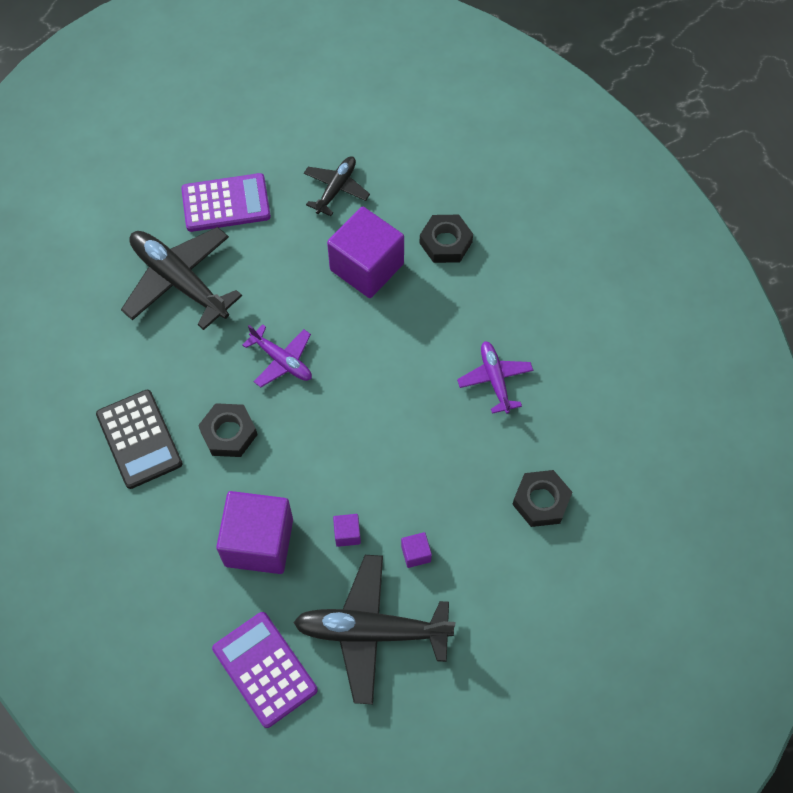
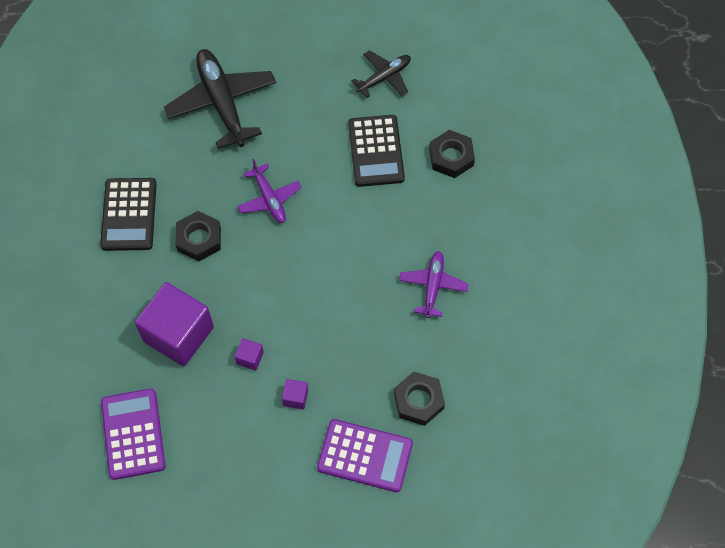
camera: 25 degrees right, 0 degrees up
(226, 203) = (290, 55): purple calculator -> purple calculator (365, 456)
(367, 267) = (376, 151): purple cube -> black calculator
(371, 631) = (229, 442): black plane -> none

